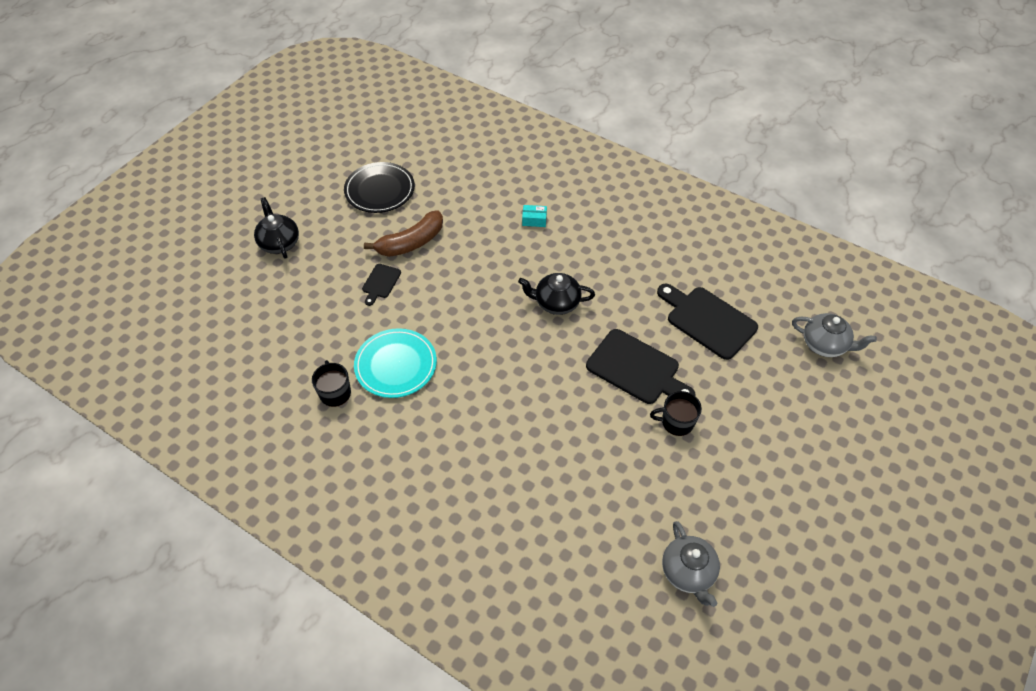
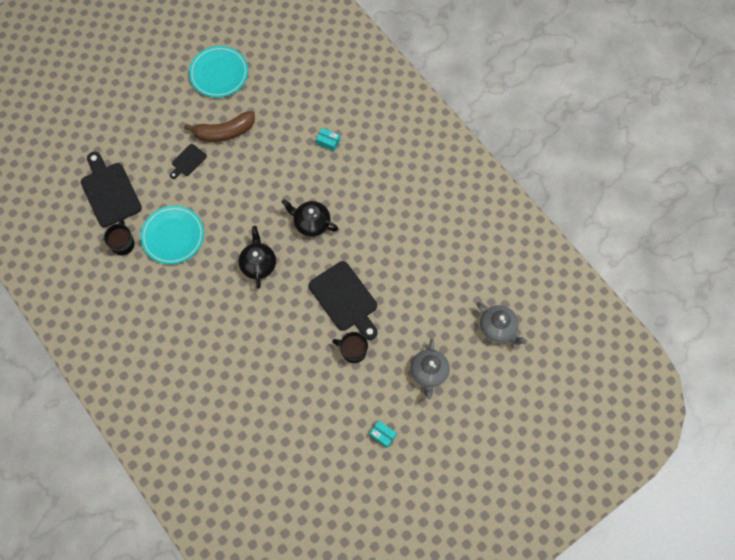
camera: 20 degrees right, 15 degrees up
(279, 243) = (126, 100): black teapot -> black teapot (258, 264)
(380, 190) = (219, 73): black plate -> turquoise plate
(688, 572) = (305, 461): grey teapot -> grey teapot (429, 373)
(707, 320) = (419, 277): black cutting board -> black cutting board (109, 192)
(765, 506) = (382, 435): none -> turquoise box

